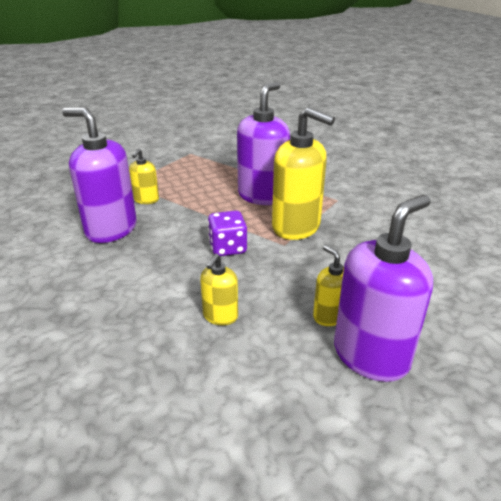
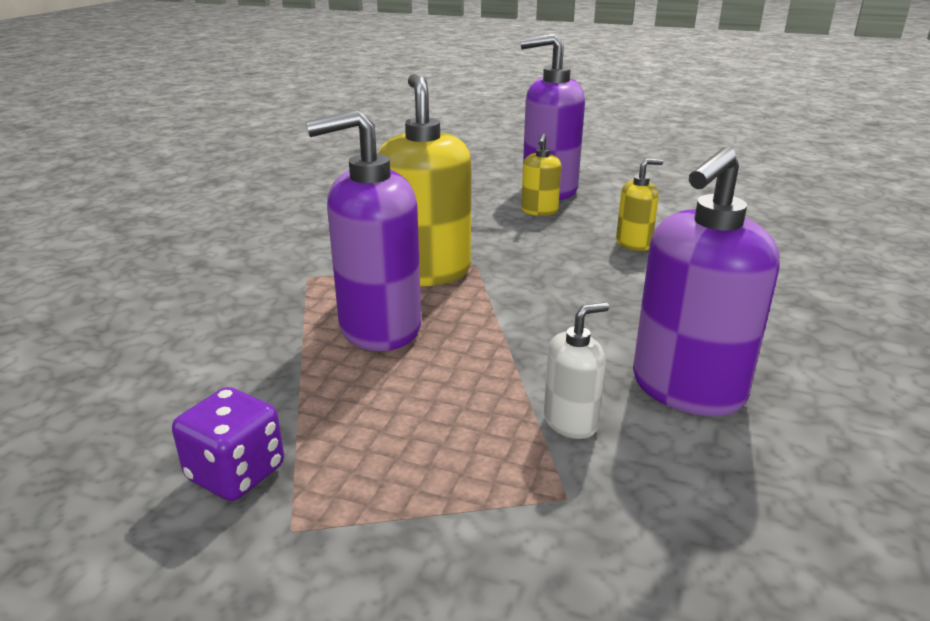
camera: 135 degrees left, 5 degrees down
(111, 229) = (687, 389): purple soap dispenser -> purple soap dispenser turned 60 degrees clockwise
(146, 200) = (570, 422): yellow soap dispenser -> white soap dispenser
(228, 248) = (544, 288): purple dice -> purple dice (236, 473)

